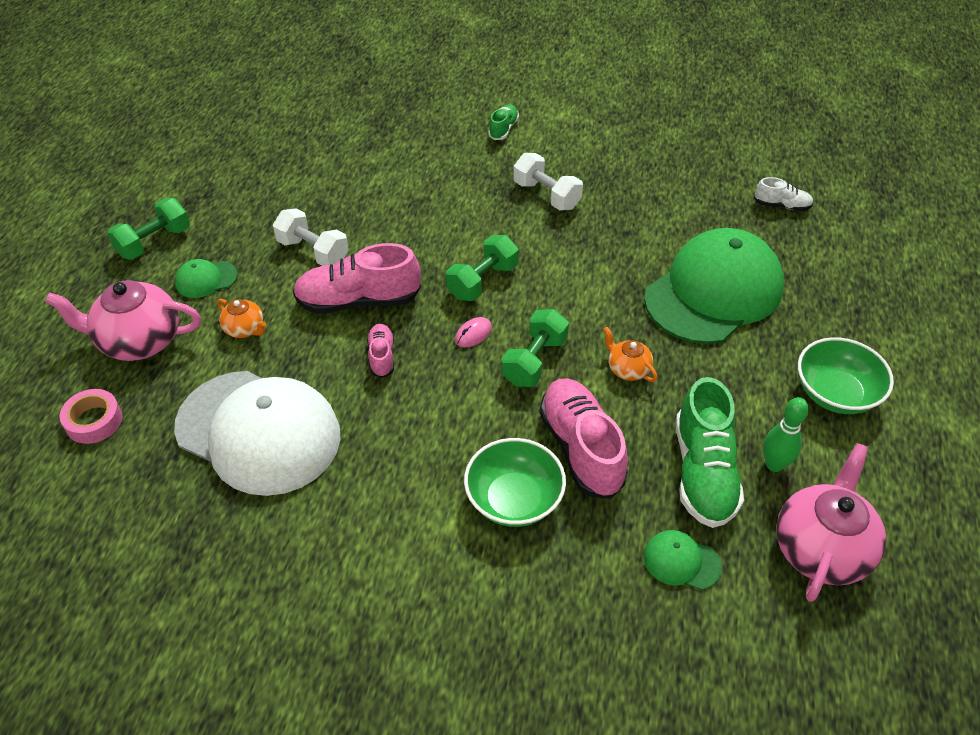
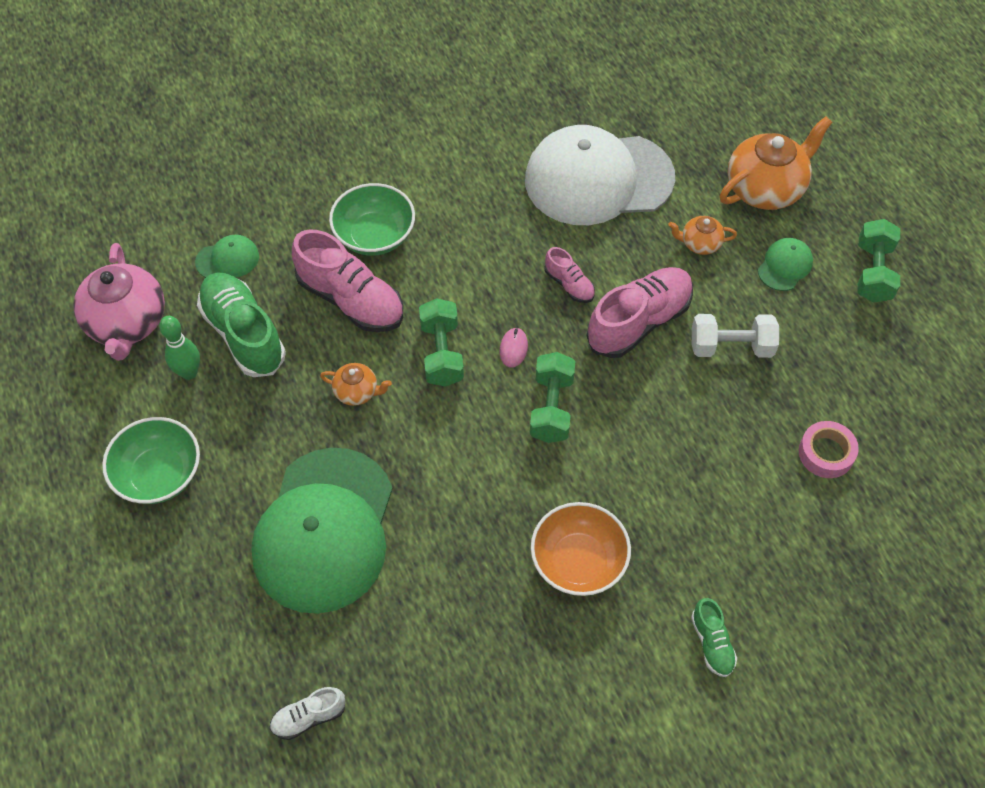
camera: 145 degrees right, 10 degrees up
(94, 421) = (718, 122): pink tape -> pink tape (826, 453)
(139, 341) = (765, 188): pink teapot -> orange teapot
(546, 195) = (578, 561): white dumbbell -> orange bowl

